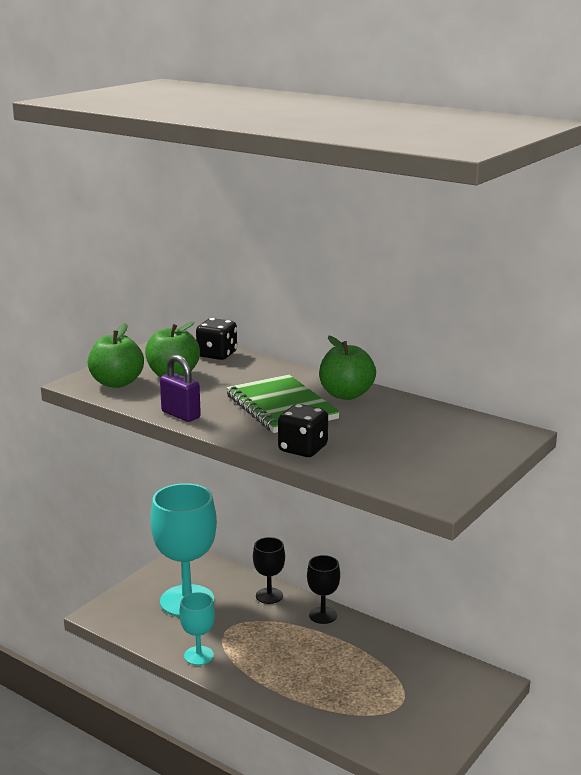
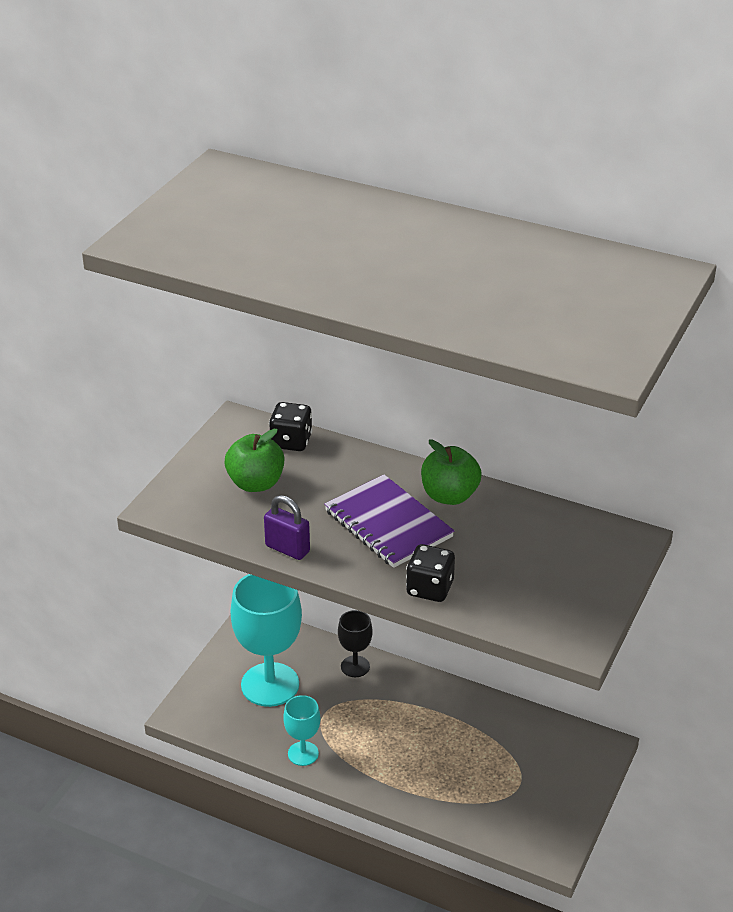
camera: 10 degrees left, 15 degrees up
(117, 383) = (199, 503): green apple -> none
(281, 407) = (388, 524): green notebook -> purple notebook
(323, 615) = (417, 685): black goblet -> none

